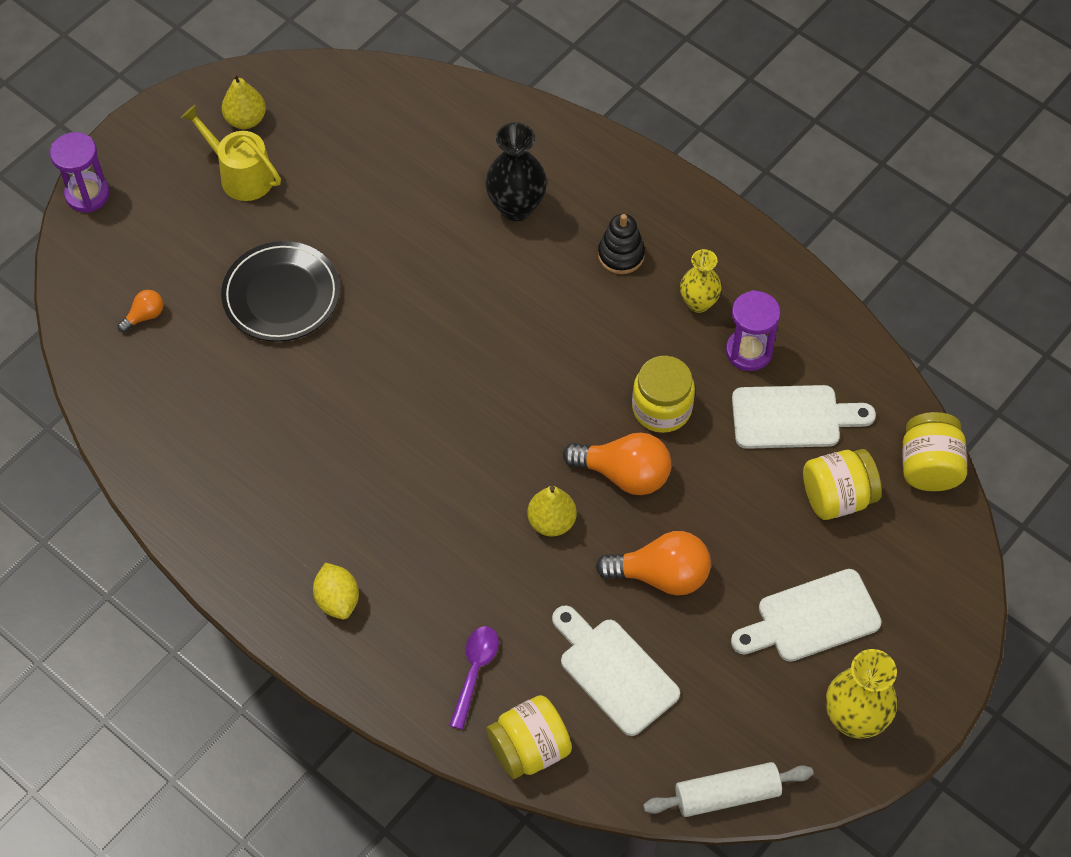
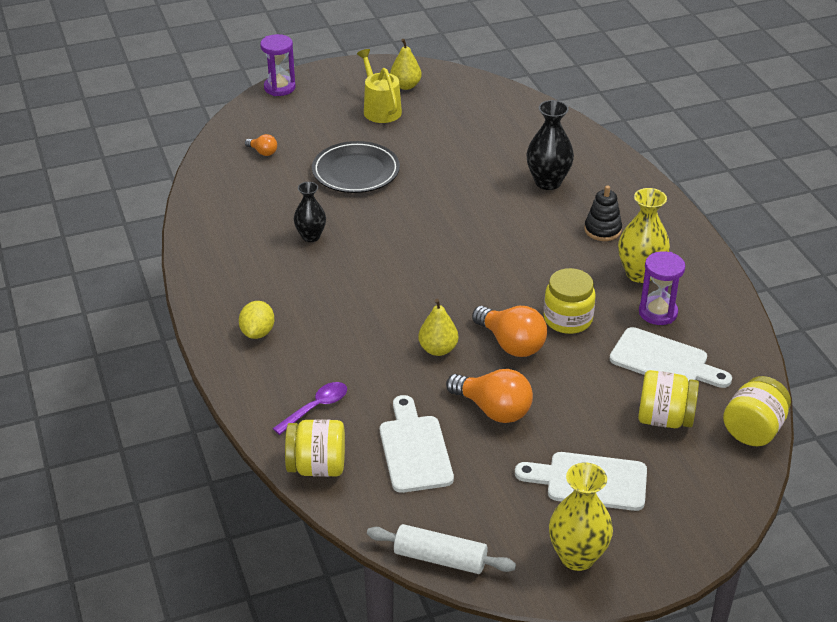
camera: 30 degrees right, 20 degrees down
(145, 316) = (263, 152): orange light bulb -> orange light bulb turned 45 degrees clockwise
(298, 425) = (311, 236): none -> black vase
(698, 303) = (640, 274): yellow vase -> yellow vase, size x1.52

